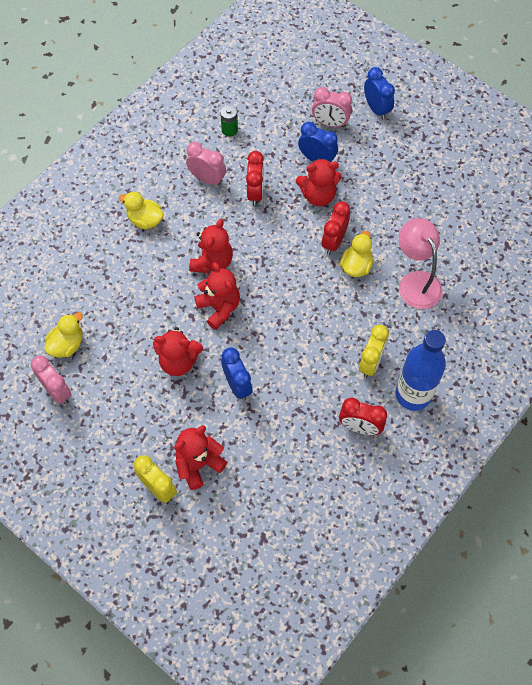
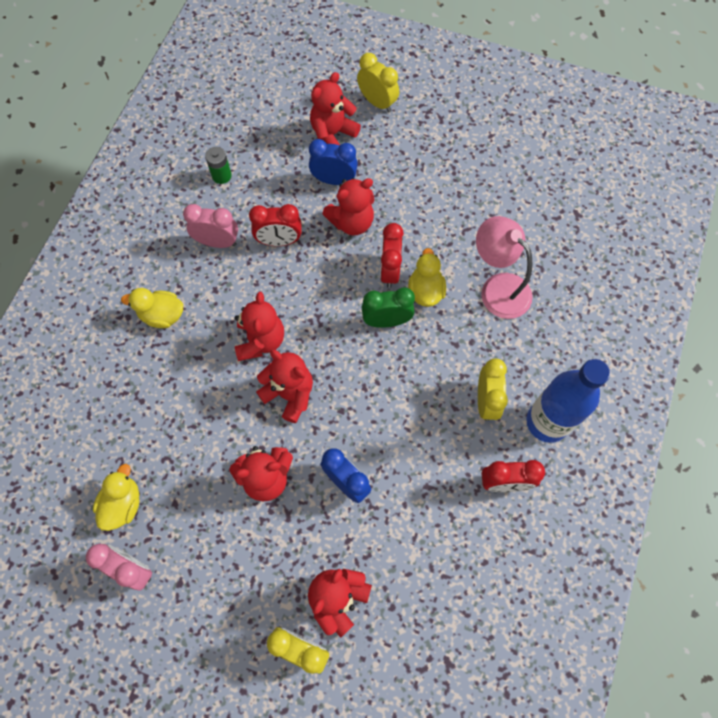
camera: 20 degrees left, 5 degrees up
(255, 193) = (279, 241): red clock -> red clock turned 105 degrees clockwise
(316, 278) = (386, 321): none -> green clock
(330, 123) = (332, 134): pink clock -> red teddy bear
(376, 109) = (377, 102): blue clock -> yellow clock

